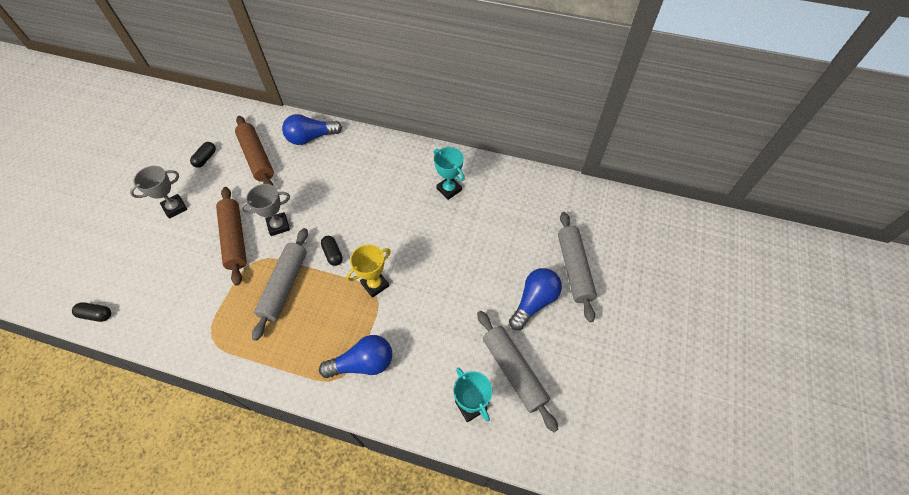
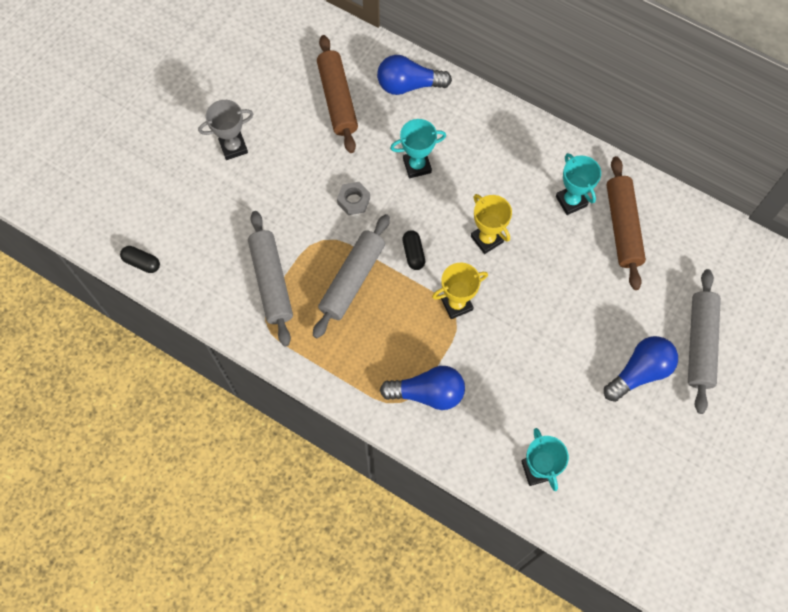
camera: 15 degrees right, 10 degrees up
(206, 159) = (274, 86): black capsule -> none
(235, 239) = (301, 206): brown rolling pin -> brown rolling pin (622, 227)
(278, 226) = (353, 201): grey trophy -> grey nut
(326, 190) = (417, 166): none -> turquoise trophy
(390, 230) = (487, 239): none -> yellow trophy
(514, 371) = (594, 445): grey rolling pin -> grey rolling pin (271, 282)

